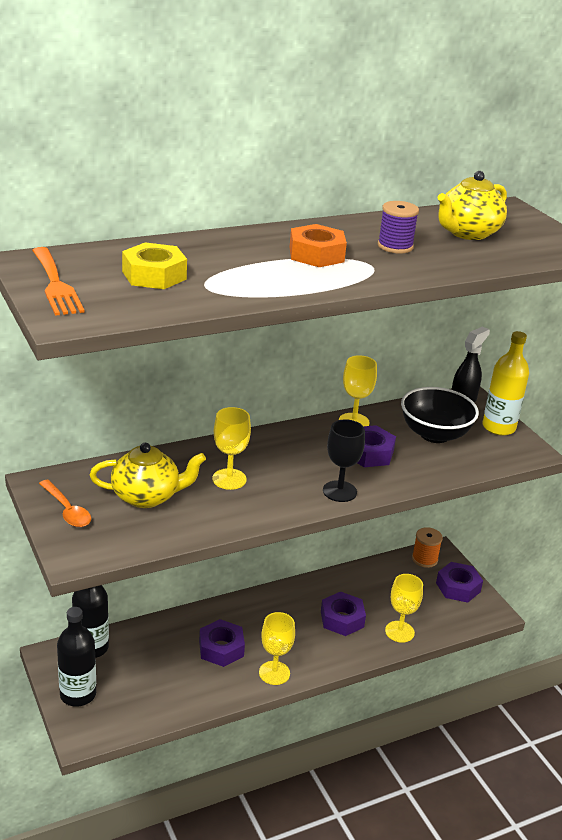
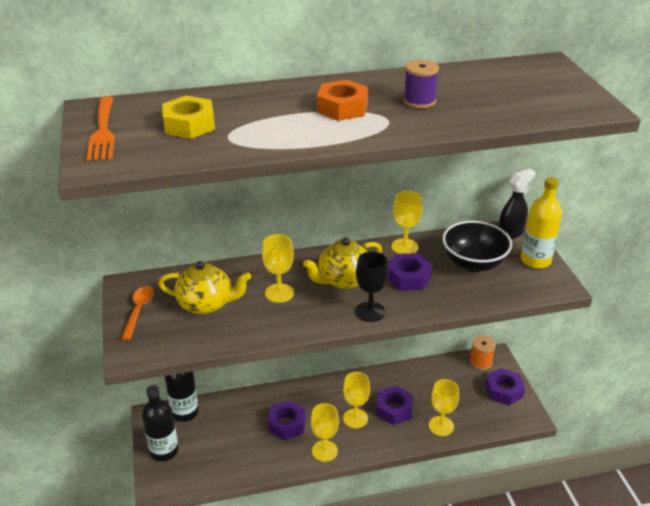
camera: 15 degrees right, 5 degrees up
(67, 510) = (139, 311): orange spoon -> orange spoon turned 150 degrees counterclockwise
(300, 633) = (355, 418): none -> yellow goblet
(467, 233) = (495, 89): yellow teapot -> yellow teapot (343, 280)

